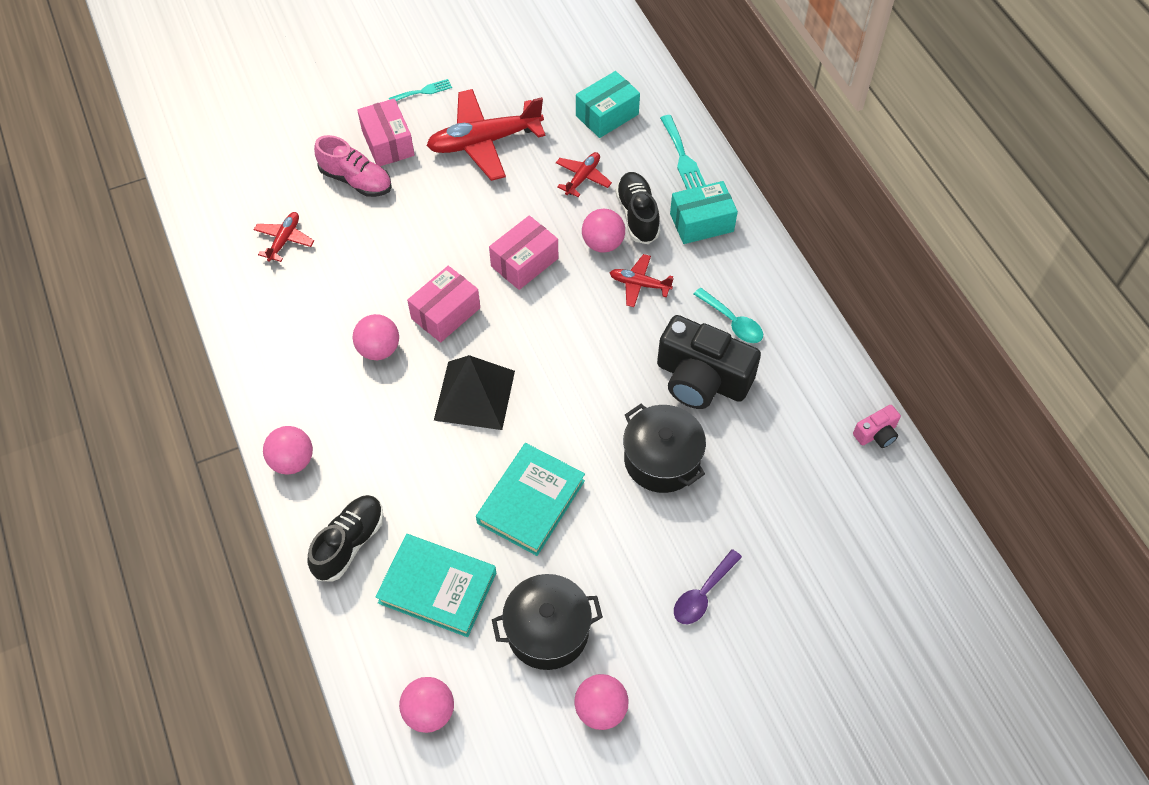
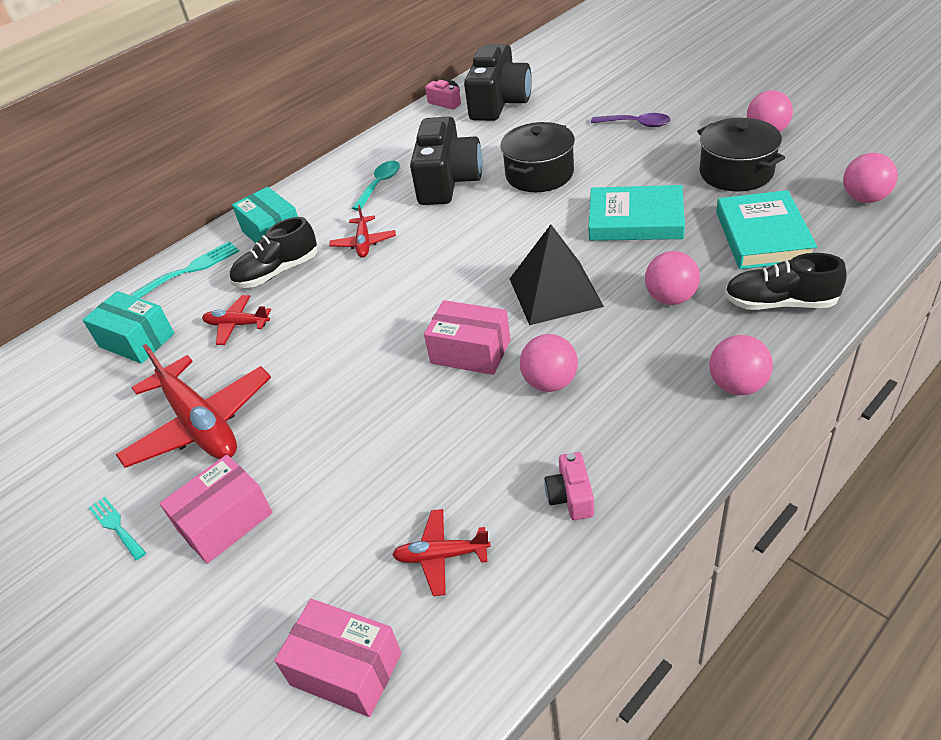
camera: 105 degrees left, 15 degrees down
(276, 319) = (571, 496): none -> pink camera
(356, 180) = (304, 525): pink shoe -> none
(524, 262) = (372, 322): pink box -> pink box (346, 669)
(603, 243) = (323, 280): pink ball -> pink ball (670, 298)
(842, 485) = (499, 102): none -> black camera

